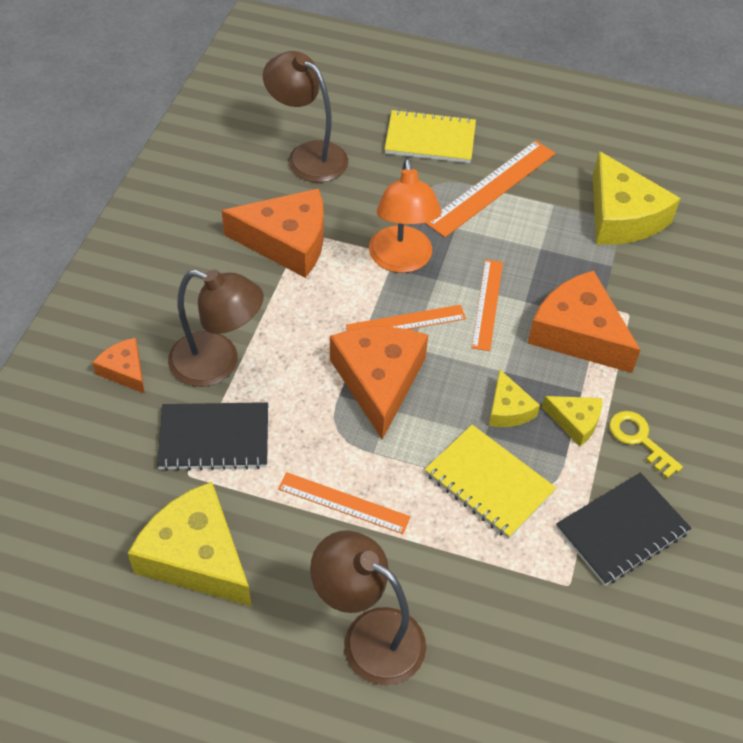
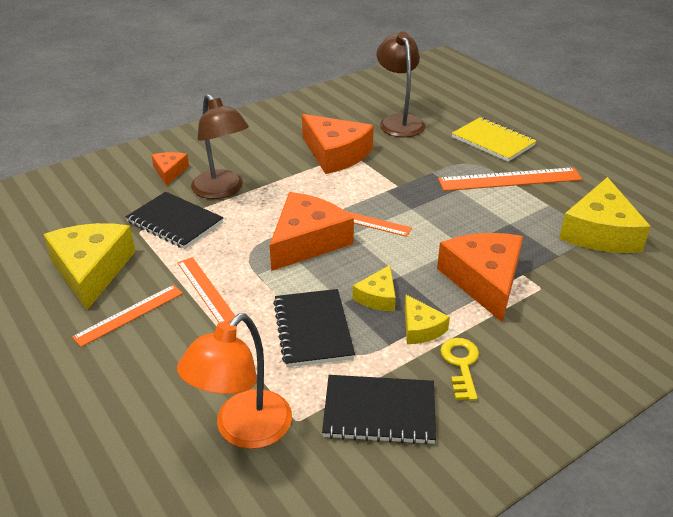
camera: 40 degrees right, 15 degrees down
(369, 636) = (130, 366): brown lamp -> none
(401, 261) = (398, 190): orange lamp -> orange lamp (243, 430)
(487, 304) = (432, 235): orange ruler -> orange ruler (129, 315)
(489, 483) = (313, 329): yellow notebook -> black notebook

